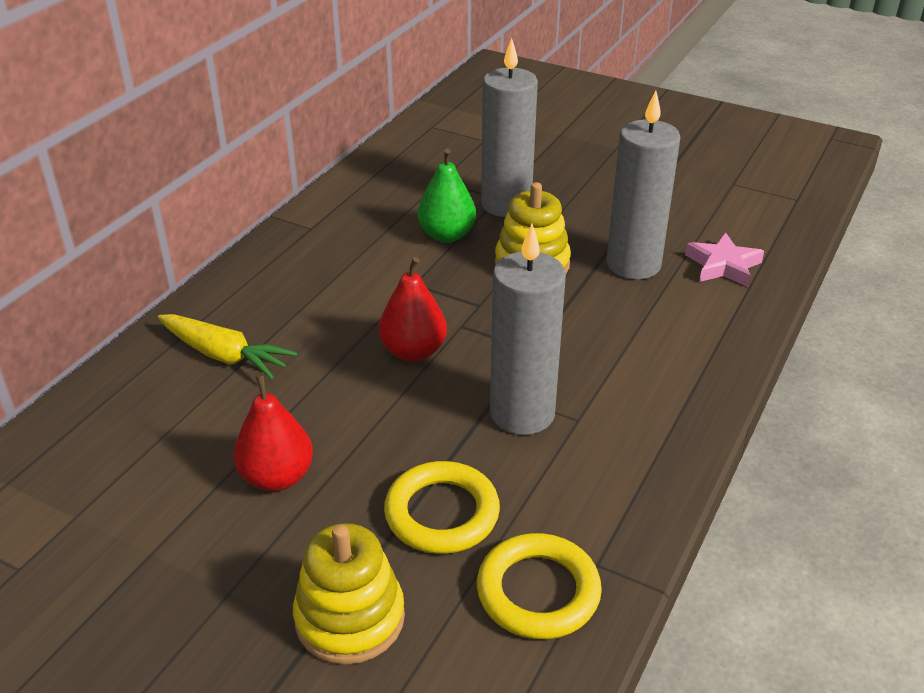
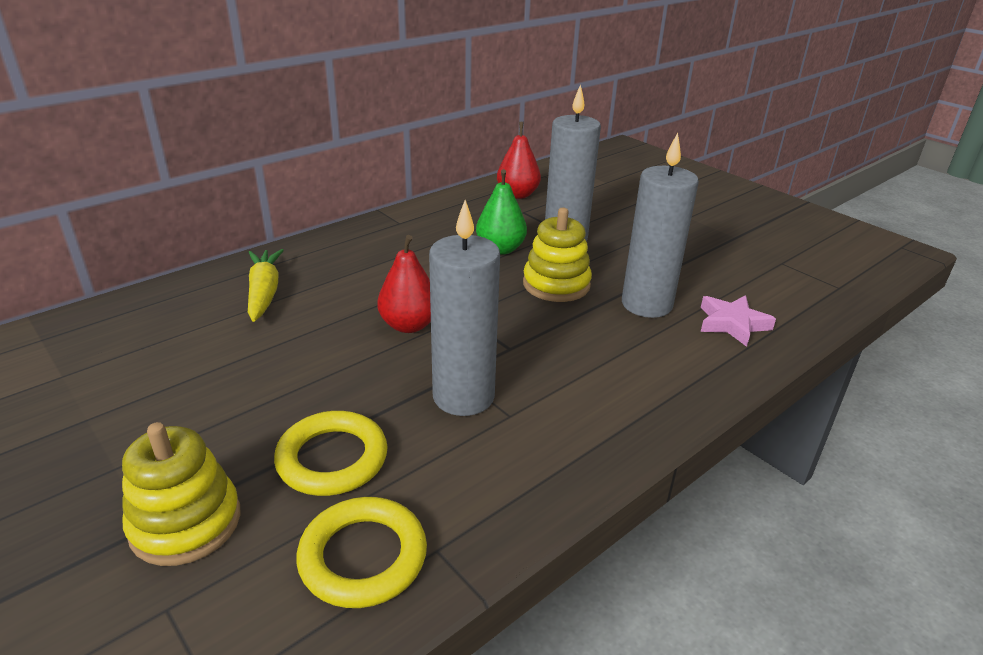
camera: 20 degrees right, 5 degrees down
(224, 355) = (264, 292): yellow carrot -> yellow carrot turned 150 degrees counterclockwise
(277, 477) = (226, 390): red pear -> red pear (517, 195)

